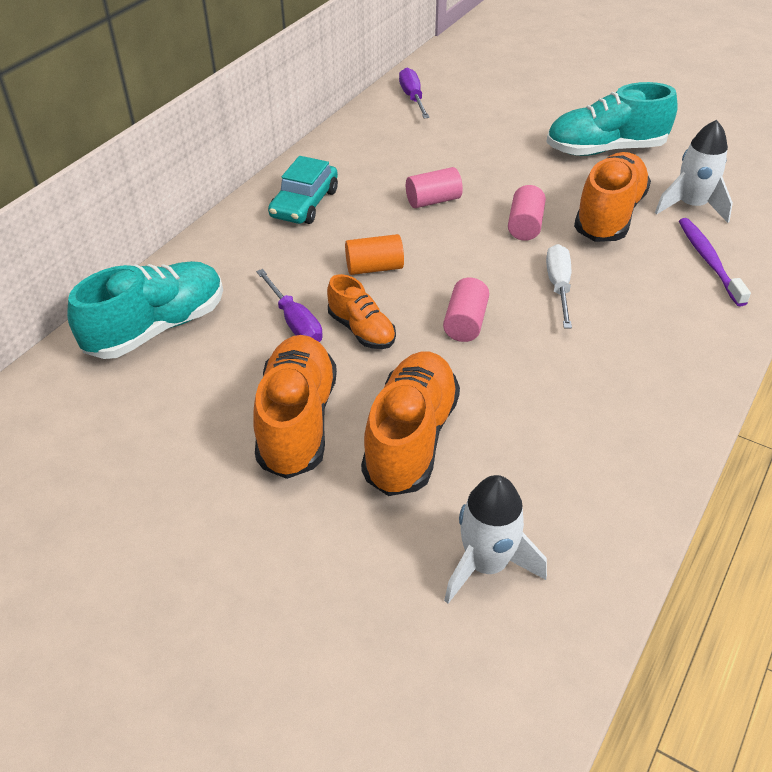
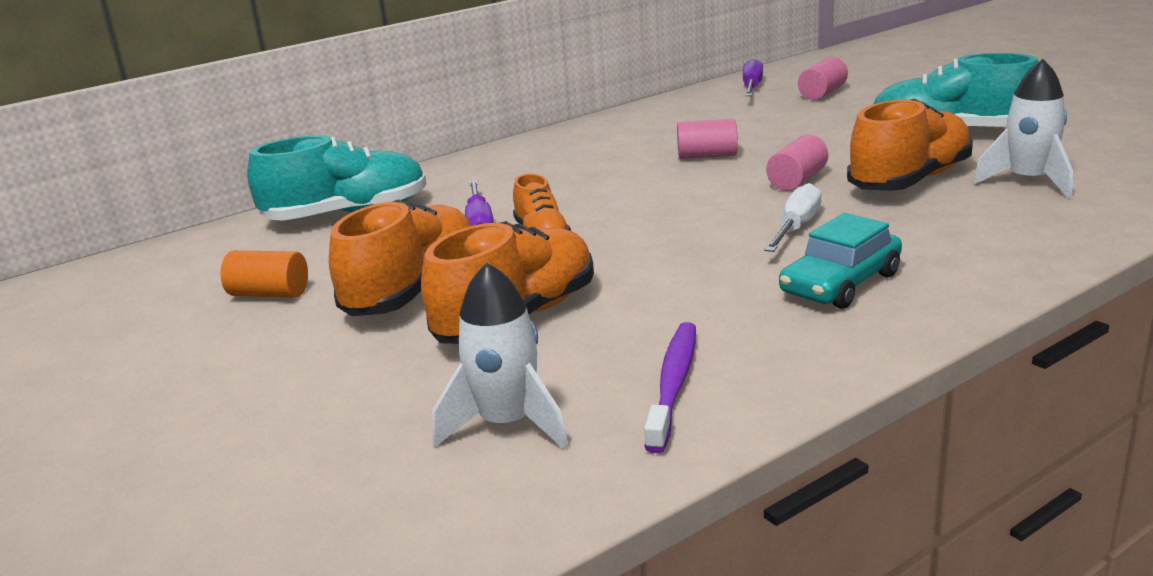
camera: 25 degrees right, 20 degrees down
(304, 204) = (568, 149): turquoise car -> turquoise car (840, 284)
(374, 268) = (597, 196): orange cylinder -> orange cylinder (269, 294)
(465, 323) = (660, 243): pink cylinder -> pink cylinder (822, 93)
(709, 261) = (1015, 225): purple toothbrush -> purple toothbrush (673, 384)

